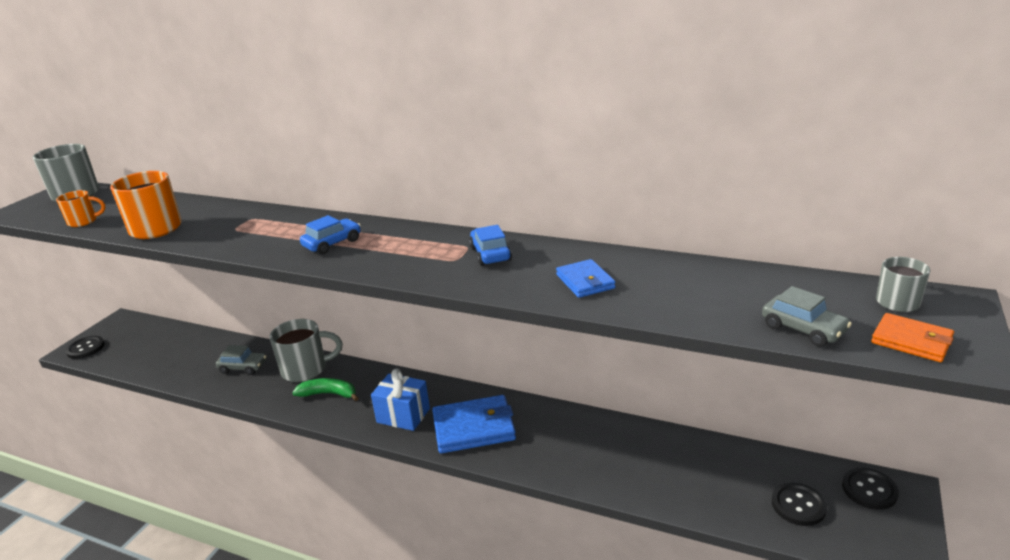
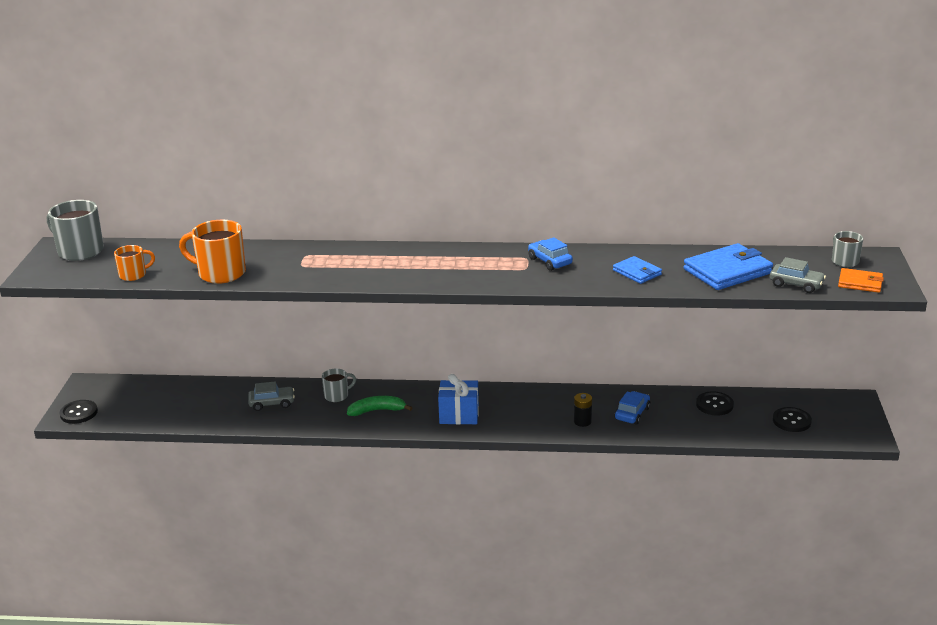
camera: 20 degrees left, 0 degrees up
(306, 369) = (337, 396): grey mug -> grey mug, size x0.56
(332, 243) = (409, 267): blue car -> blue car (632, 413)
(473, 428) = (526, 414): blue wallet -> blue wallet (727, 271)
(530, 451) = (582, 421): none -> black battery
(869, 490) = (834, 404): black button -> black button (714, 405)

